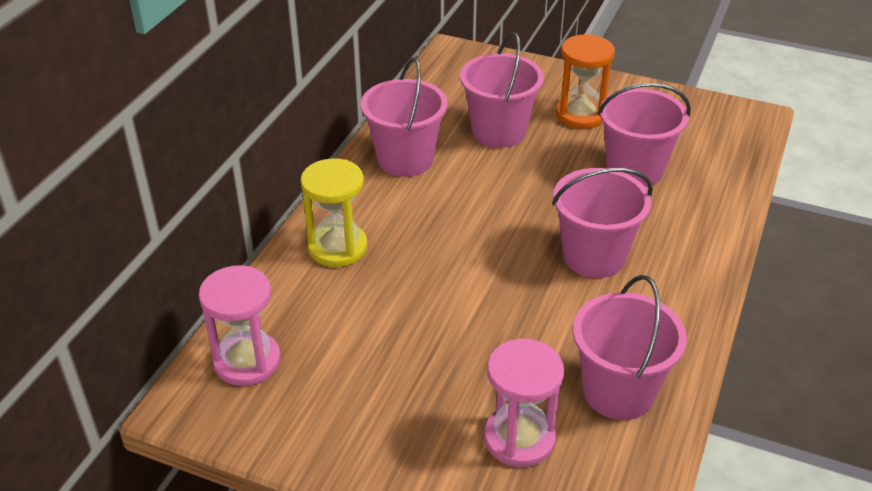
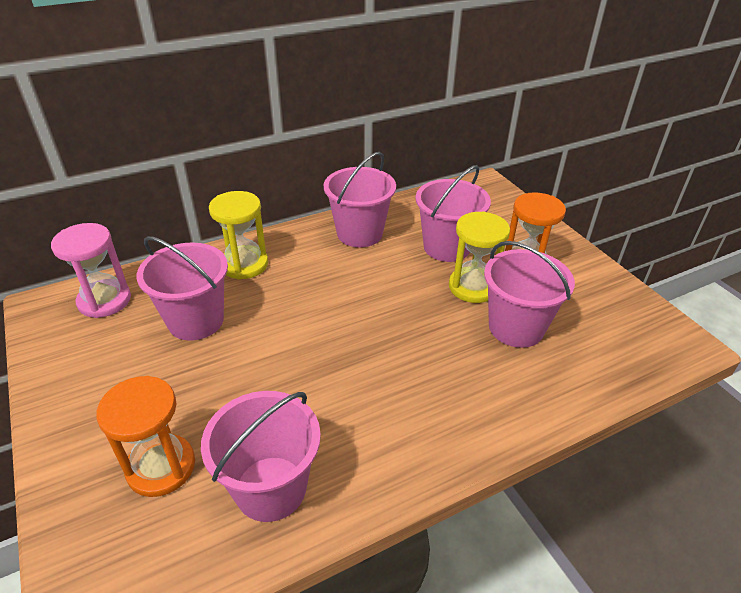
camera: 40 degrees right, 0 degrees up
(519, 438) = (161, 467): pink hourglass -> orange hourglass
(563, 155) = (473, 287): none -> yellow hourglass
(594, 256) = (395, 372): pink bucket -> pink bucket (196, 321)

